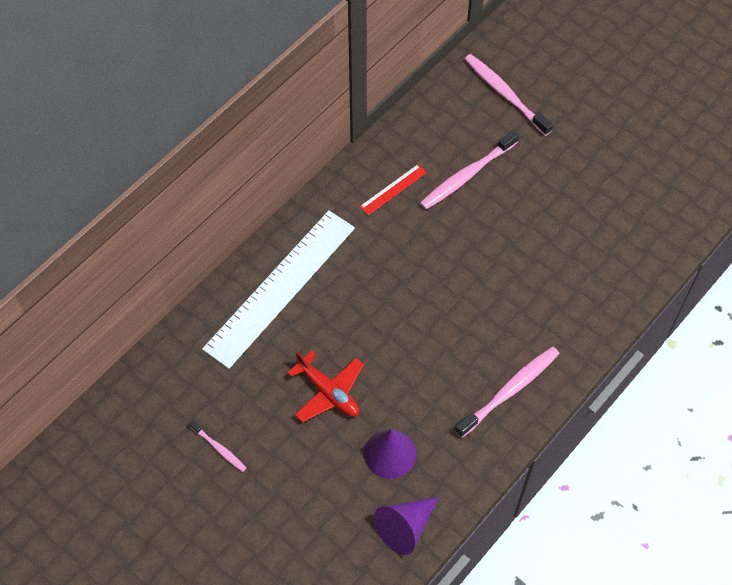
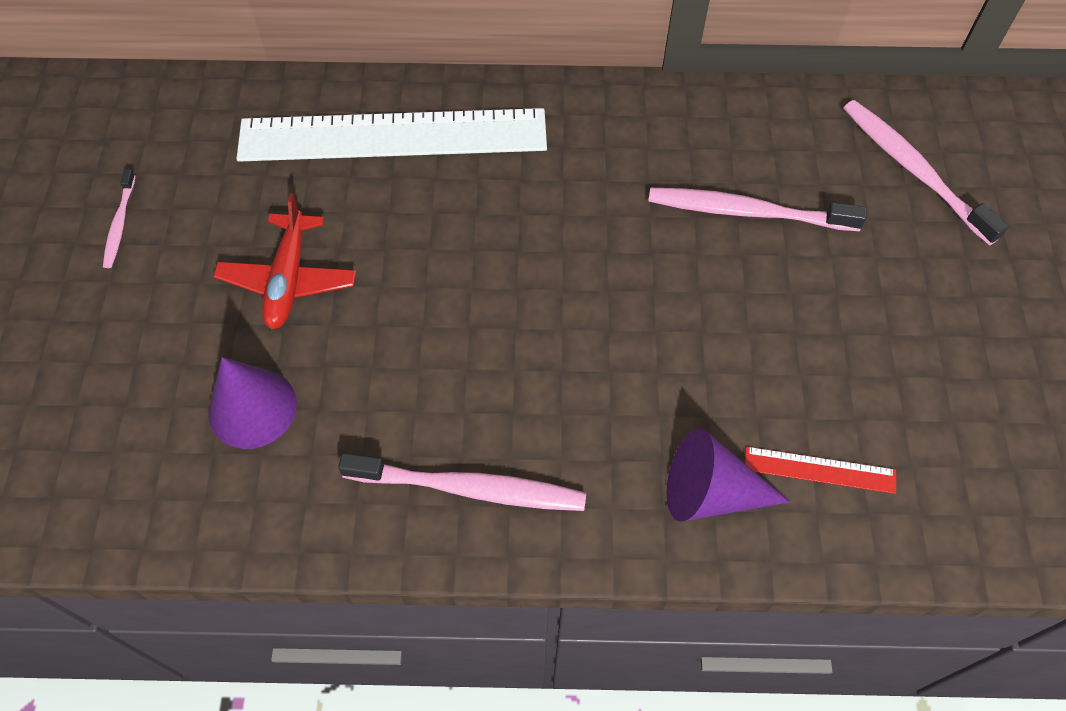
camera: 50 degrees right, 0 degrees up
(393, 189) = (642, 151): red ruler -> red ruler (819, 470)
(405, 527) = (152, 503): purple cone -> purple cone (711, 493)
(505, 94) = (913, 170): pink toothbrush -> pink toothbrush turned 45 degrees counterclockwise

